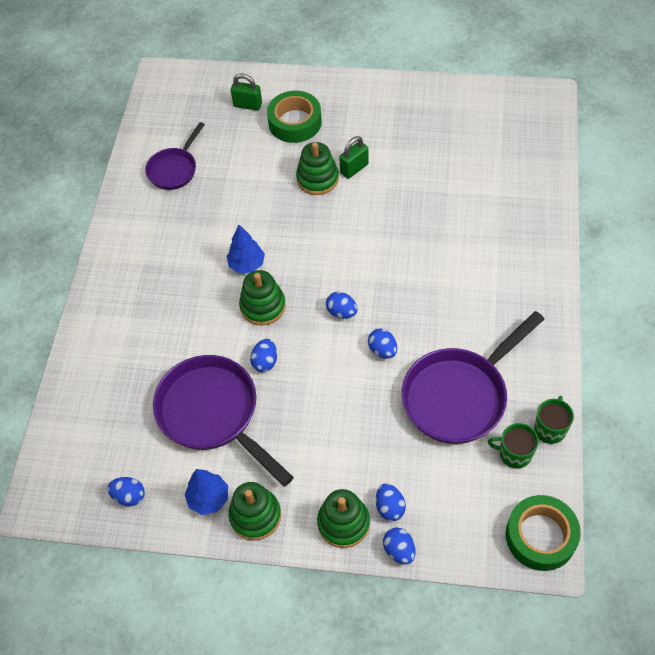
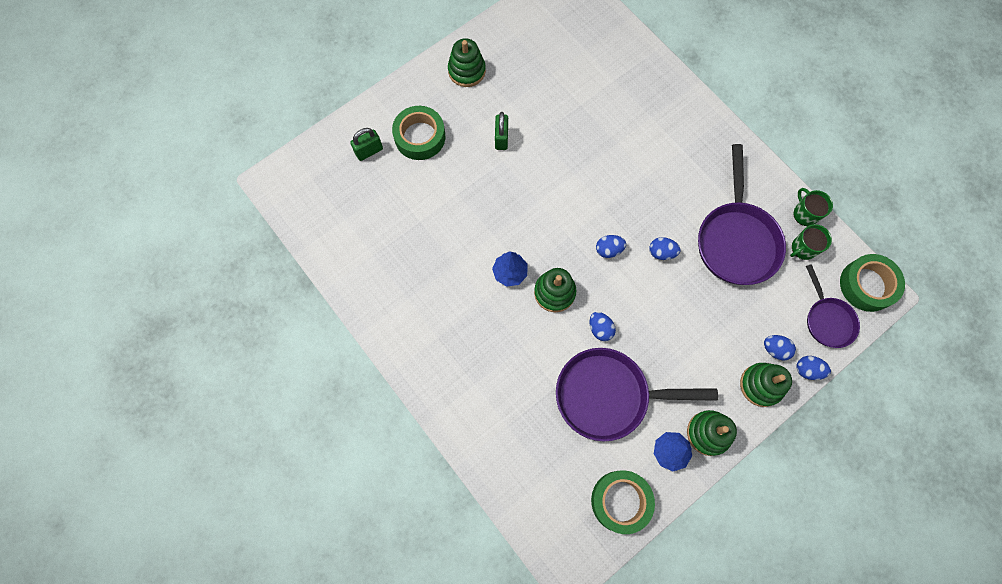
camera: 50 degrees left, 15 degrees up
(129, 496) = (620, 501): blue egg -> green tape
(174, 169) = (374, 247): purple pan -> purple pan (827, 320)
(317, 179) = (485, 167): green stacking toy -> green stacking toy (467, 71)

